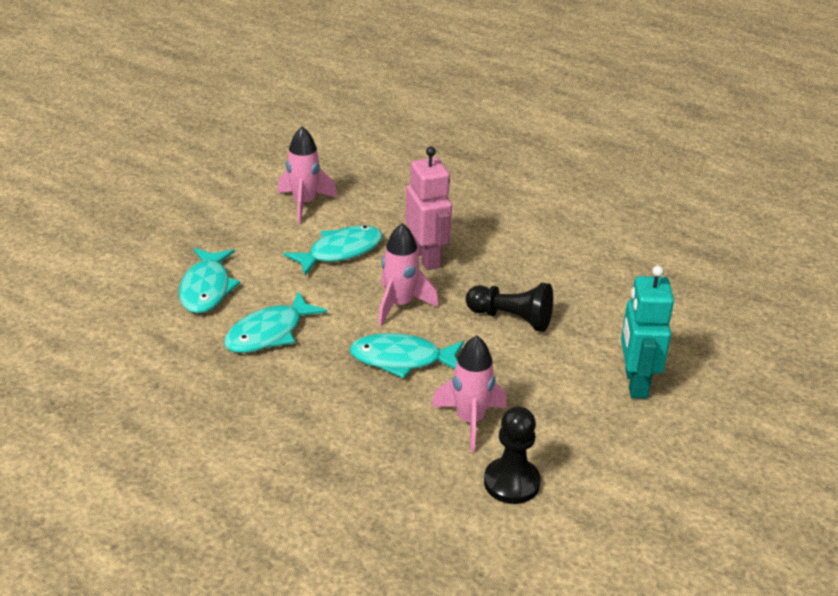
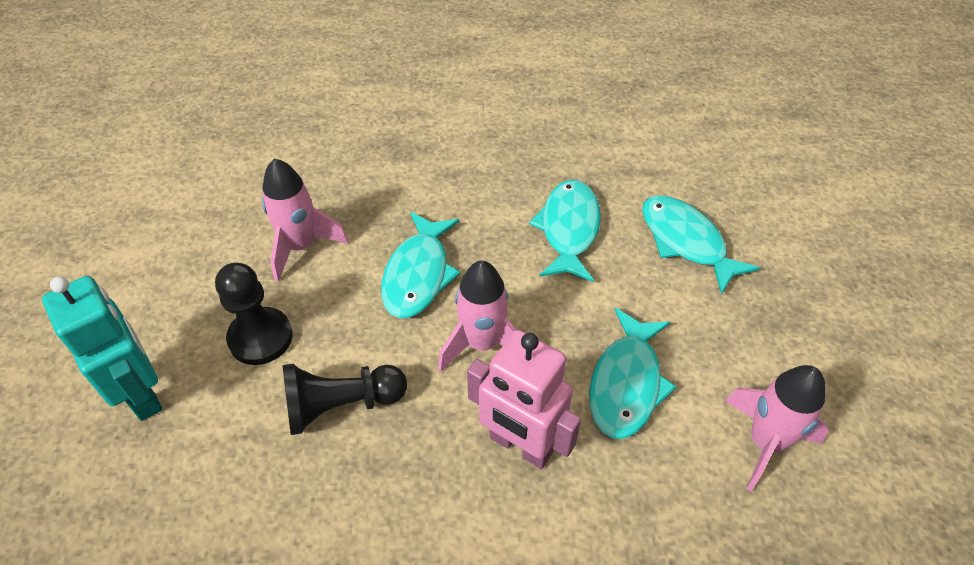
camera: 145 degrees right, 15 degrees up
(401, 359) = (418, 275): turquoise fish -> turquoise fish turned 135 degrees clockwise
(511, 482) = (227, 211): black pawn -> black pawn (260, 337)

